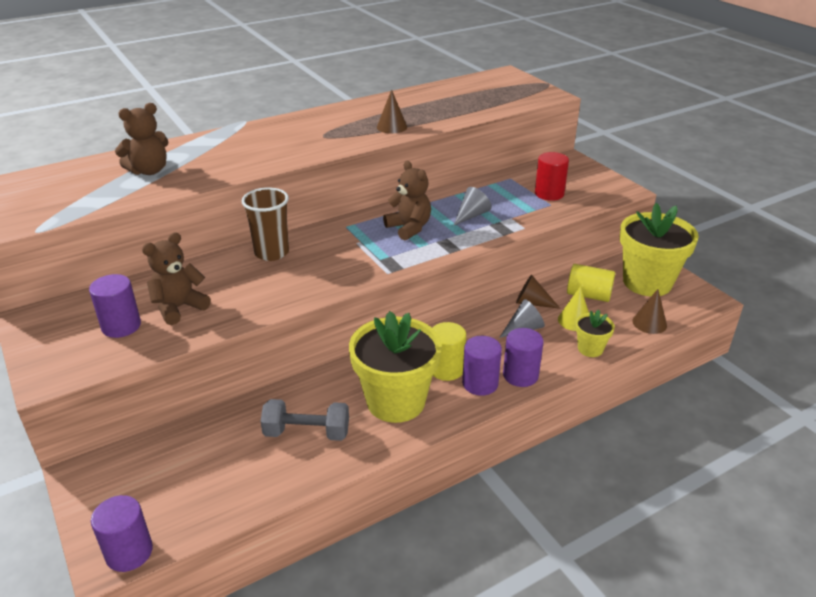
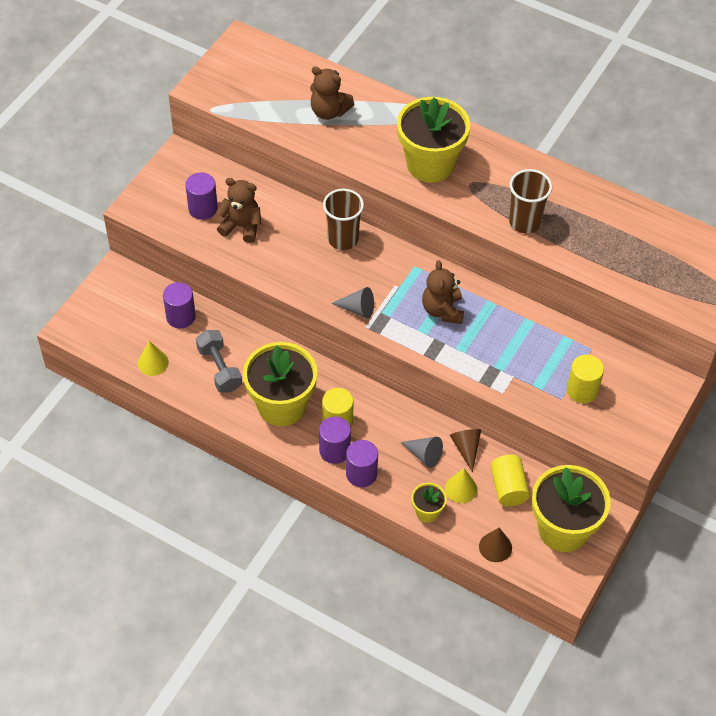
camera: 60 degrees right, 20 degrees up
(129, 552) = (78, 335): purple cylinder -> purple cylinder (181, 317)
(244, 490) = (153, 362): none -> yellow cone
(279, 145) = (430, 164): none -> yellow flower pot
(392, 127) = (524, 222): brown cone -> brown cup
(409, 228) = (442, 310): brown teddy bear -> brown teddy bear turned 150 degrees clockwise
(471, 215) = (496, 345): grey cone -> grey cone (357, 309)
(549, 194) = (582, 390): red cylinder -> yellow cylinder

